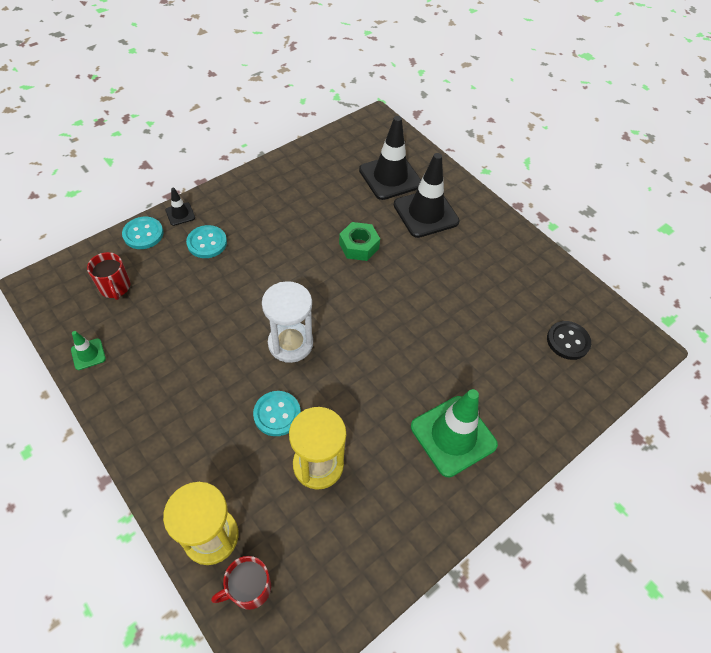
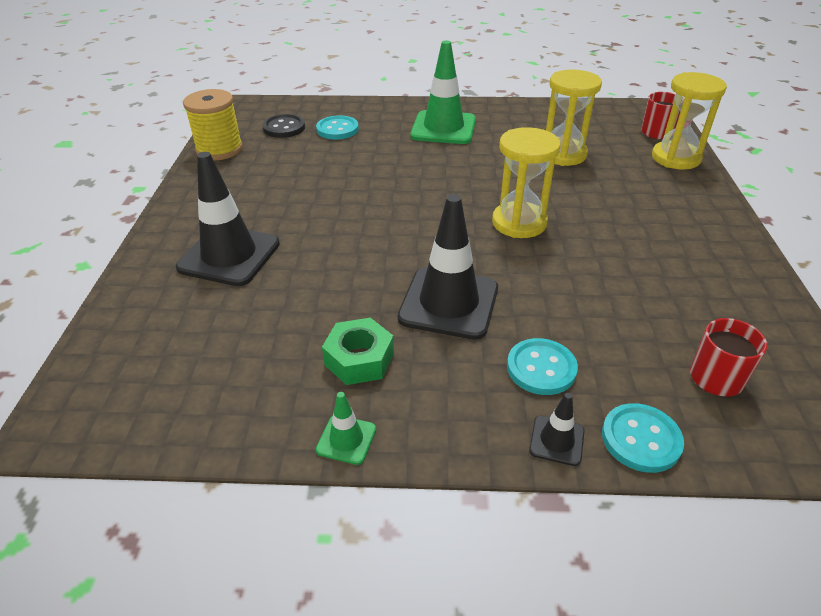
camera: 135 degrees left, 15 degrees down
(88, 354) = (772, 315): green traffic cone -> green traffic cone (346, 439)
(277, 414) = (574, 188): turquoise button -> turquoise button (337, 129)
(290, 343) = (519, 223): white hourglass -> yellow hourglass
(359, 246) = (349, 264): green nut -> green nut (359, 359)
(390, 177) = (196, 317): black traffic cone -> black traffic cone (449, 303)
(566, 285) = (219, 149): none -> yellow spool

